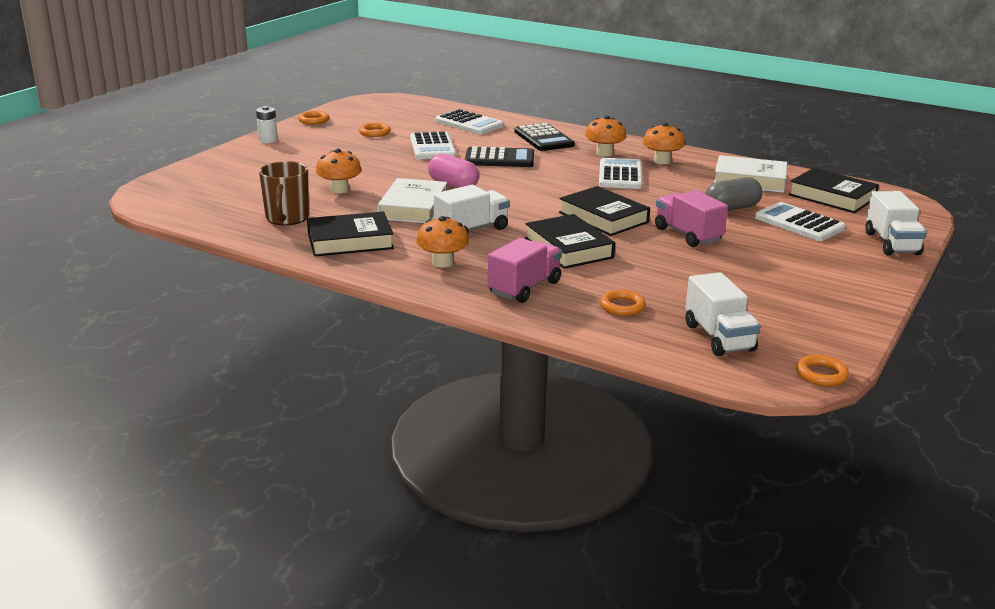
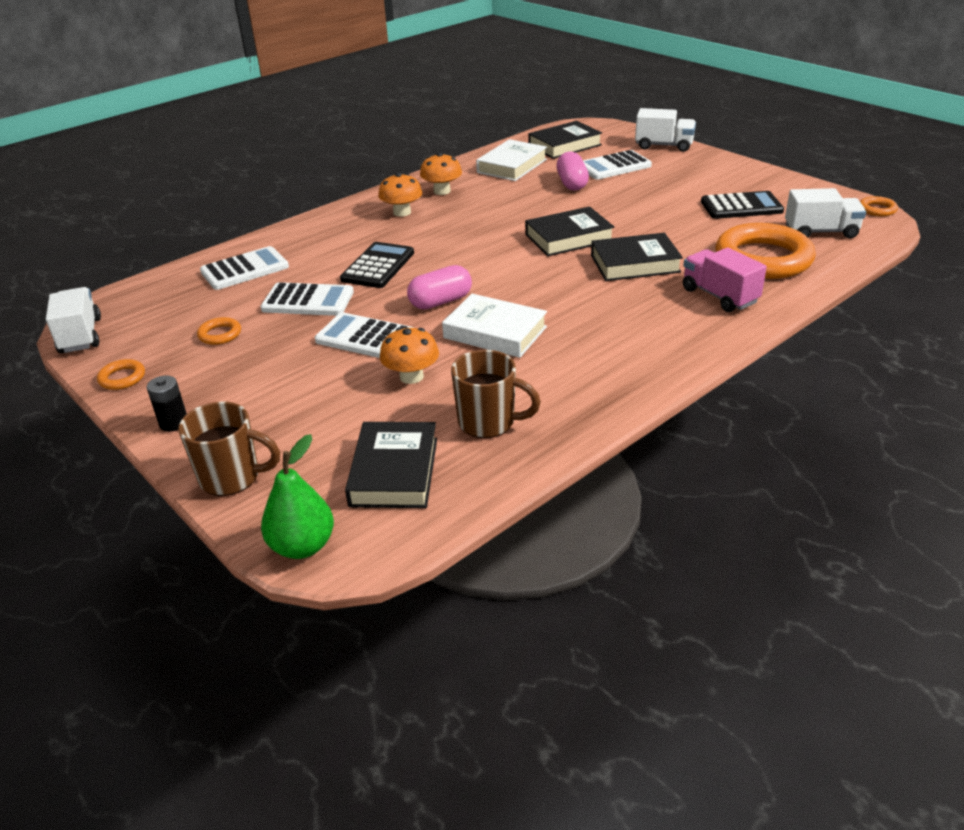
camera: 70 degrees left, 10 degrees up
(152, 188) = (302, 546): none -> green pear
(215, 162) = (232, 477): none -> brown mug
(268, 140) = (174, 423): white battery -> black battery
(350, 241) = (576, 381): black book -> black book (394, 472)
(442, 262) = (652, 331): orange mushroom -> none
(472, 230) = (573, 305): white truck -> white truck (80, 336)
(543, 138) = (333, 235): black calculator -> black calculator (741, 207)
(620, 175) = (466, 214): white calculator -> white calculator (365, 337)
(622, 306) = (763, 259): orange ring -> orange ring, size x2.42
(687, 235) = (622, 210): pink truck -> none
(732, 208) = (572, 183): grey capsule -> pink capsule

